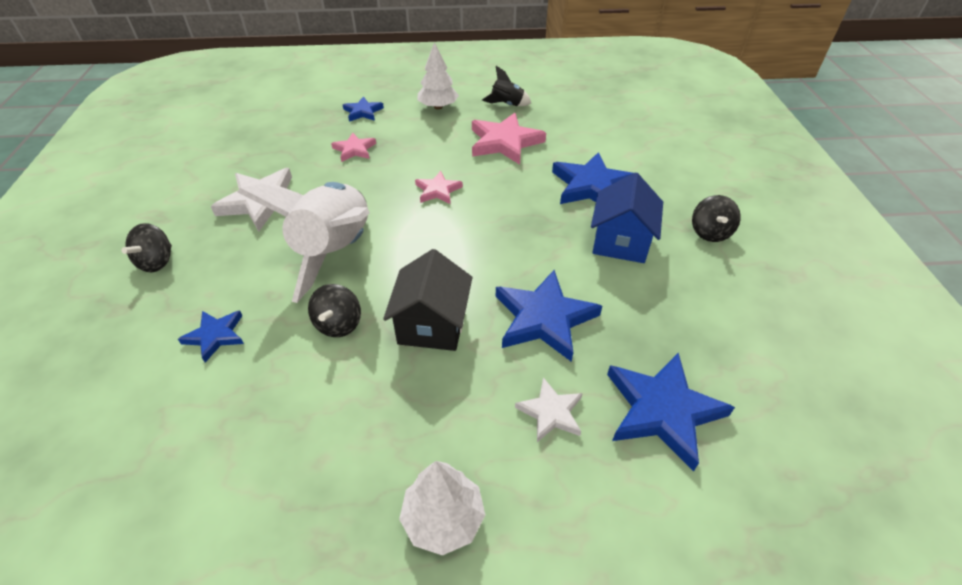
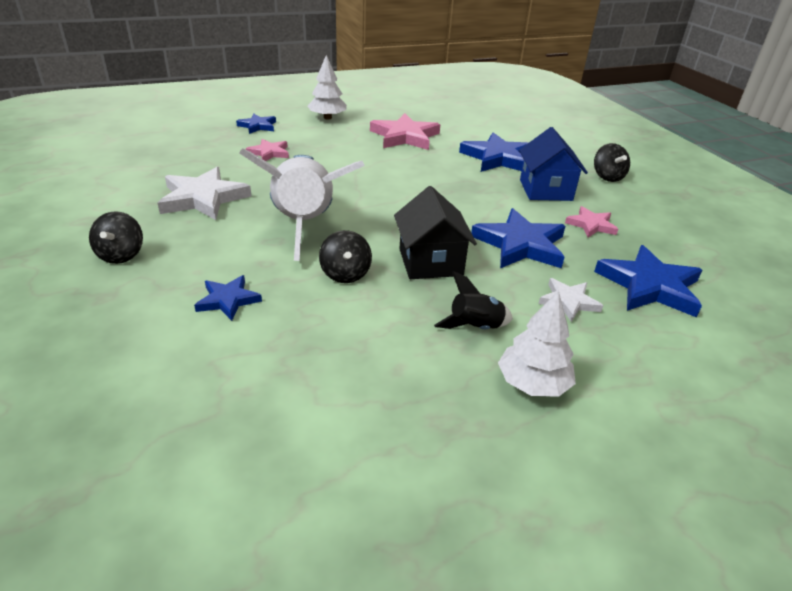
camera: 20 degrees left, 10 degrees down
(438, 190) = (369, 173): pink star -> pink star (591, 225)
(507, 105) = (388, 112): black rocket -> black rocket (475, 327)

